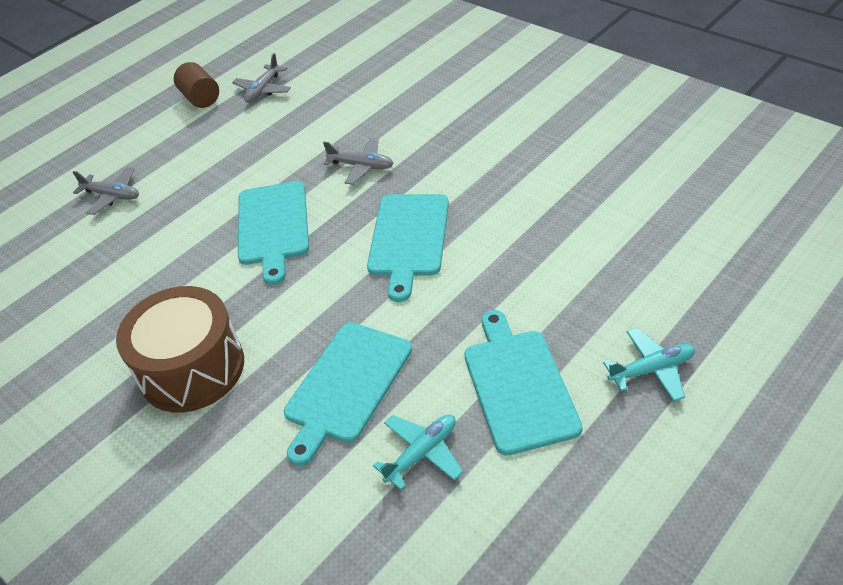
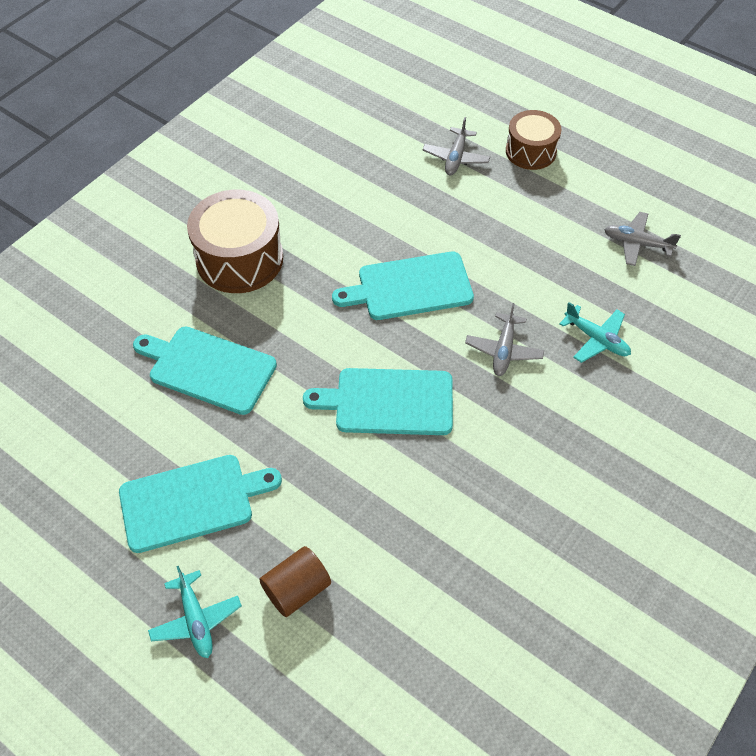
camera: 80 degrees right, 10 degrees up
(128, 146) = (530, 151): none -> brown drum
(201, 98) = (616, 192): brown cylinder -> brown cylinder (297, 589)
(422, 453) = (131, 429): turquoise plane -> turquoise plane (596, 339)

